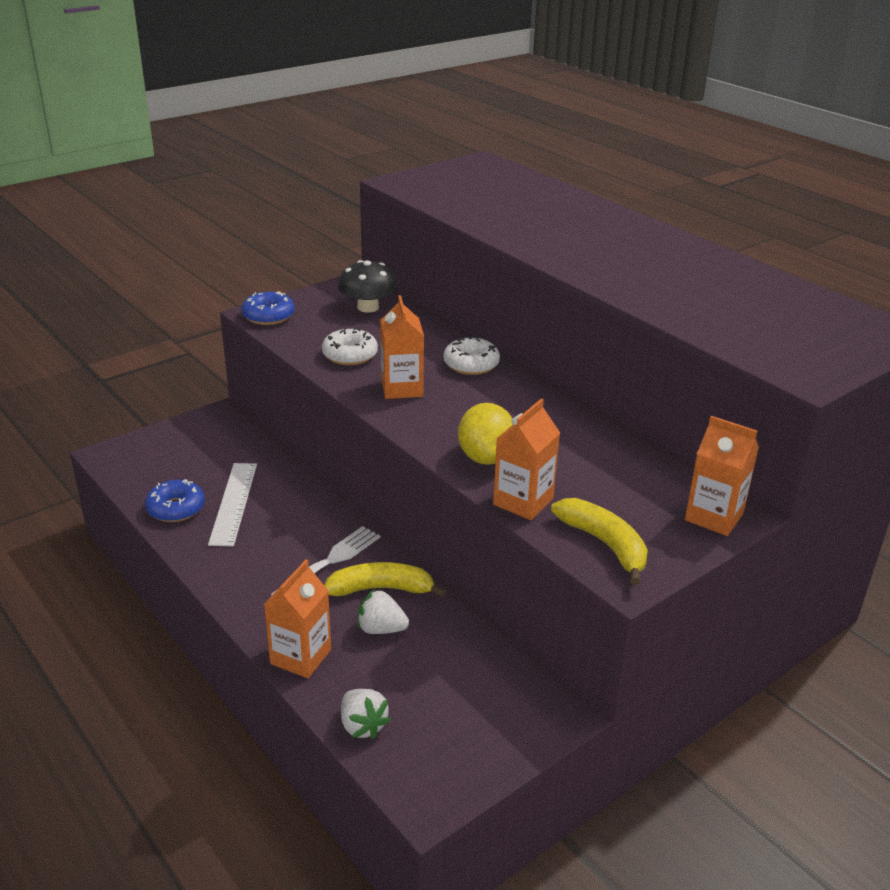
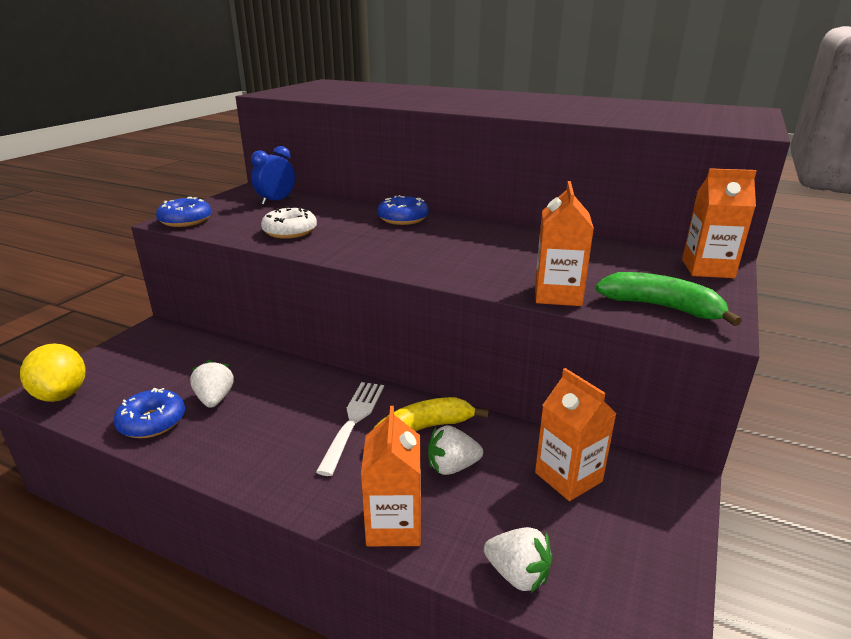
camera: 25 degrees left, 5 degrees down
(233, 503) = (215, 399): white ruler -> white strawberry
(368, 307) = (276, 201): black mushroom -> blue clock
(402, 388) = (361, 243): orange carton -> orange carton (568, 477)
(471, 364) = (403, 219): white donut -> blue donut
(486, 457) = (488, 272): yellow lemon -> yellow lemon (61, 394)
(604, 544) = (661, 307): yellow banana -> green banana

